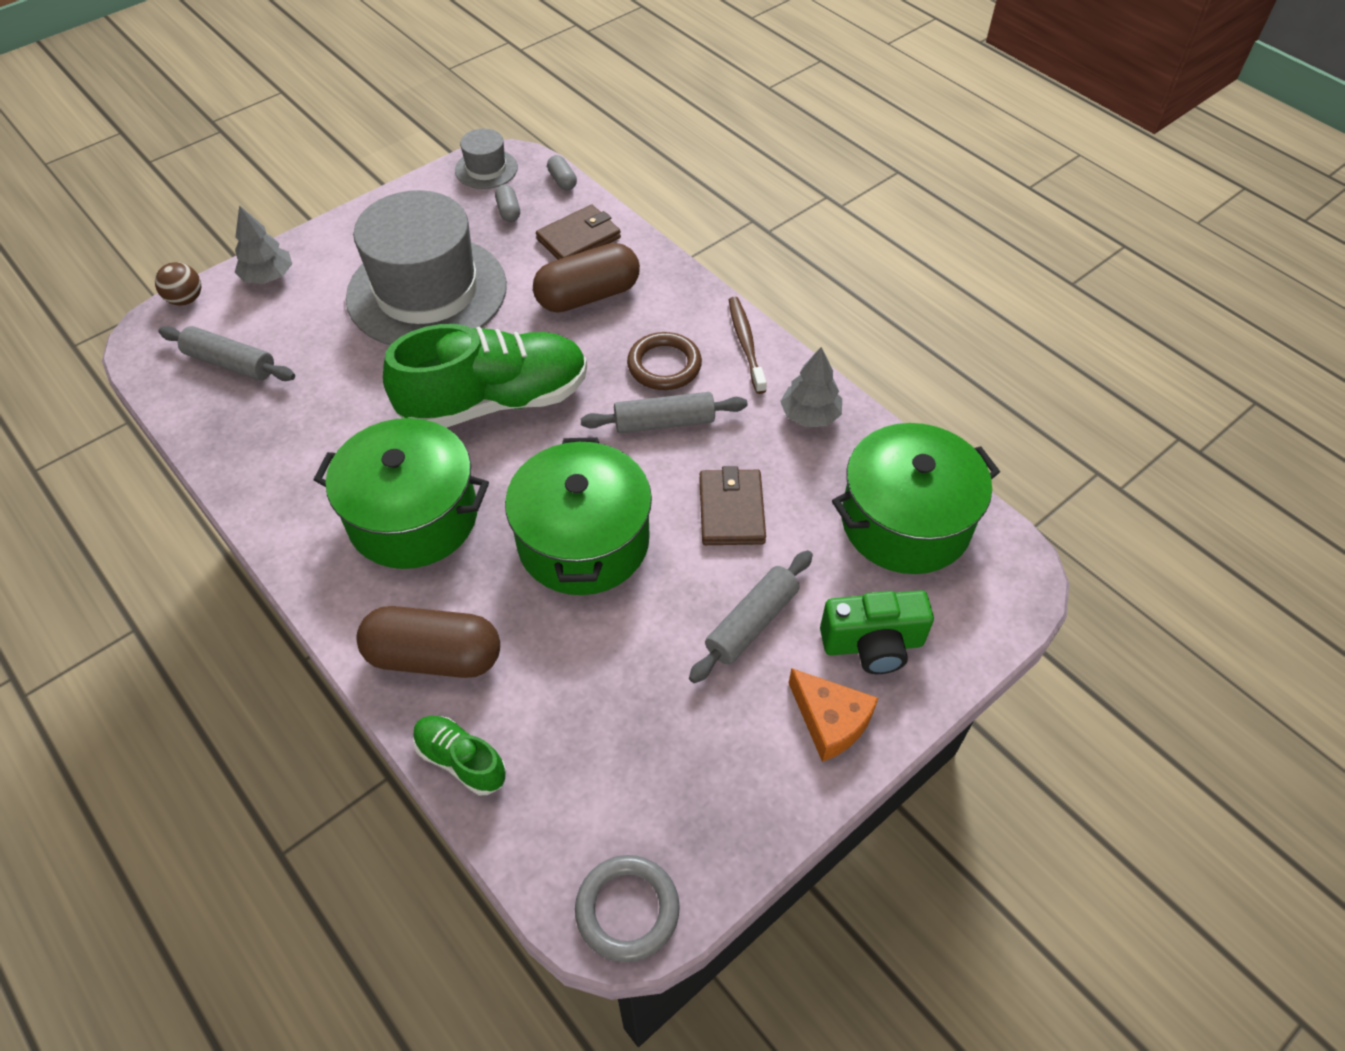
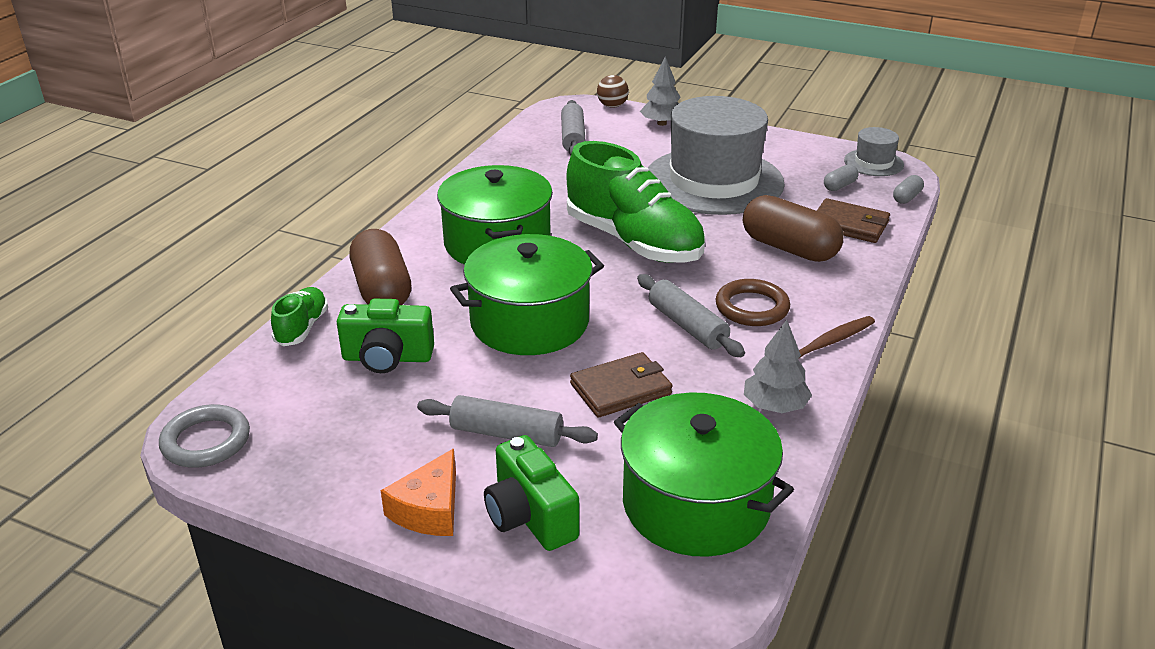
camera: 65 degrees right, 20 degrees down
(572, 689) = (387, 358): none -> green camera

